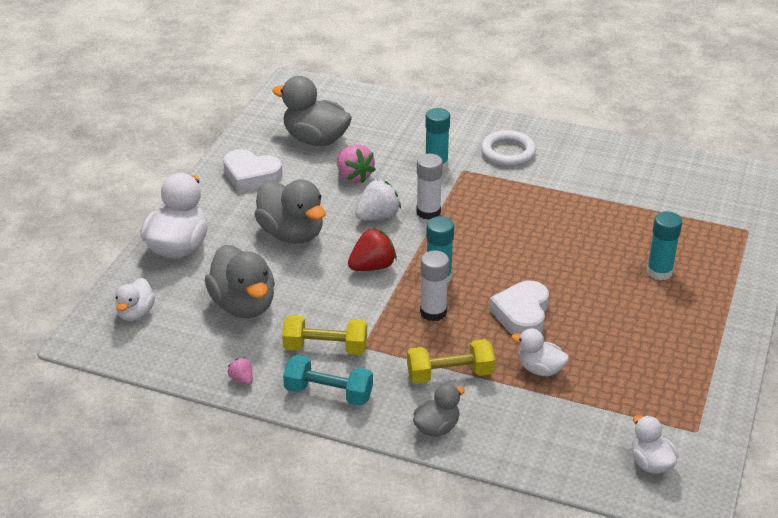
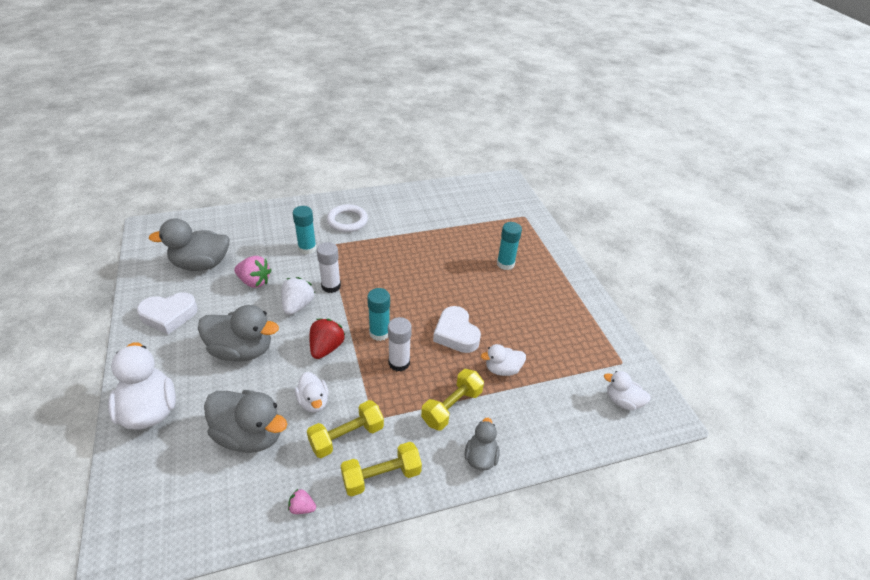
camera: 40 degrees left, 5 degrees up
(136, 313) = (154, 498): white duck -> white duck (313, 401)
(328, 393) = (381, 476): turquoise dumbbell -> yellow dumbbell

